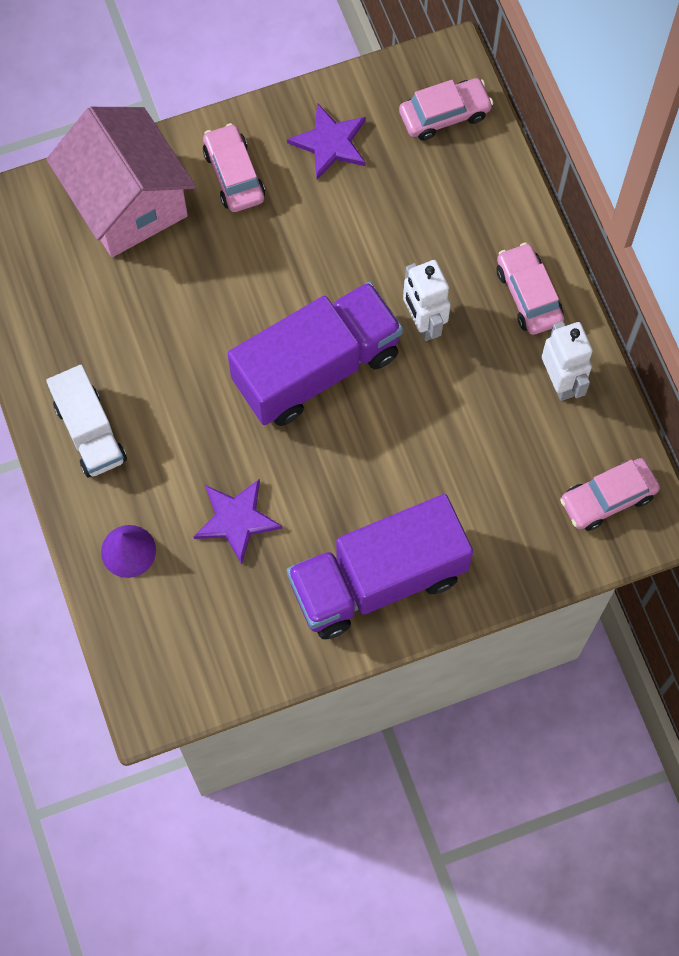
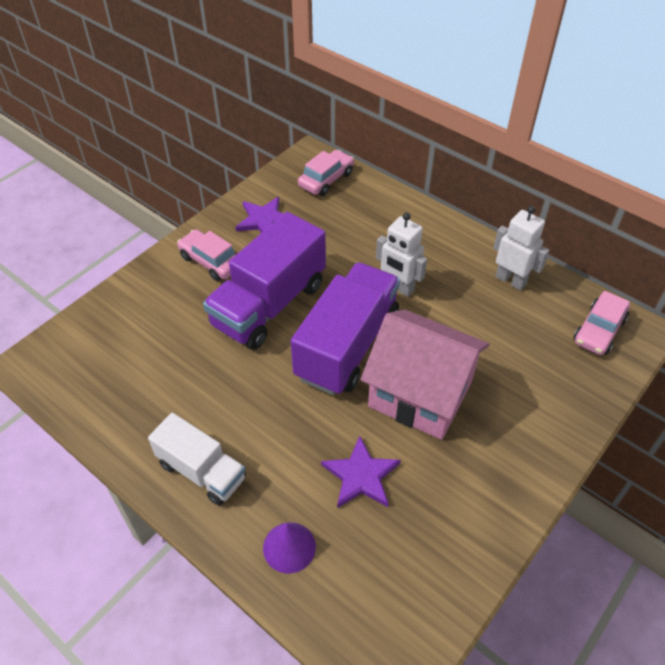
camera: 30 degrees left, 20 degrees down
(127, 202) = (143, 308): pink house -> pink house (420, 394)
(377, 580) = (497, 462): purple truck -> purple truck (269, 304)
(528, 295) = (451, 244): pink car -> none

